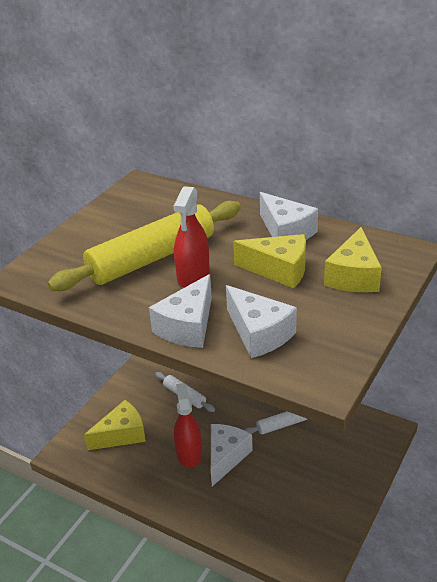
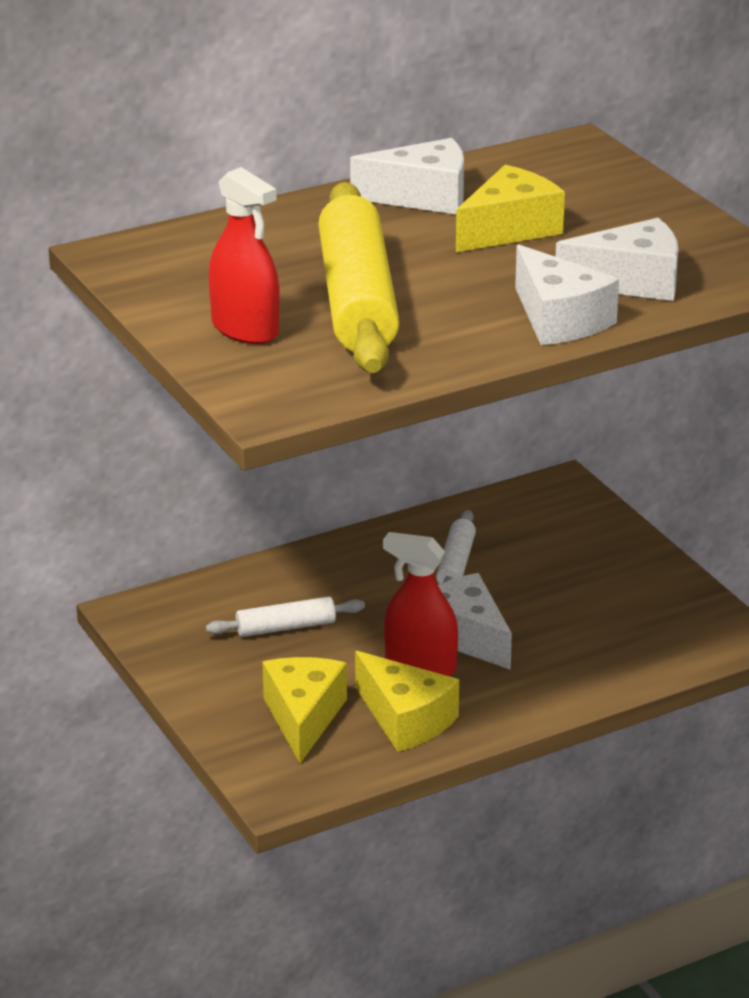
camera: 60 degrees left, 5 degrees down
(193, 276) = (446, 285): red spray bottle -> red spray bottle (245, 329)
(353, 276) = (585, 192): yellow cheese -> yellow cheese (405, 719)

